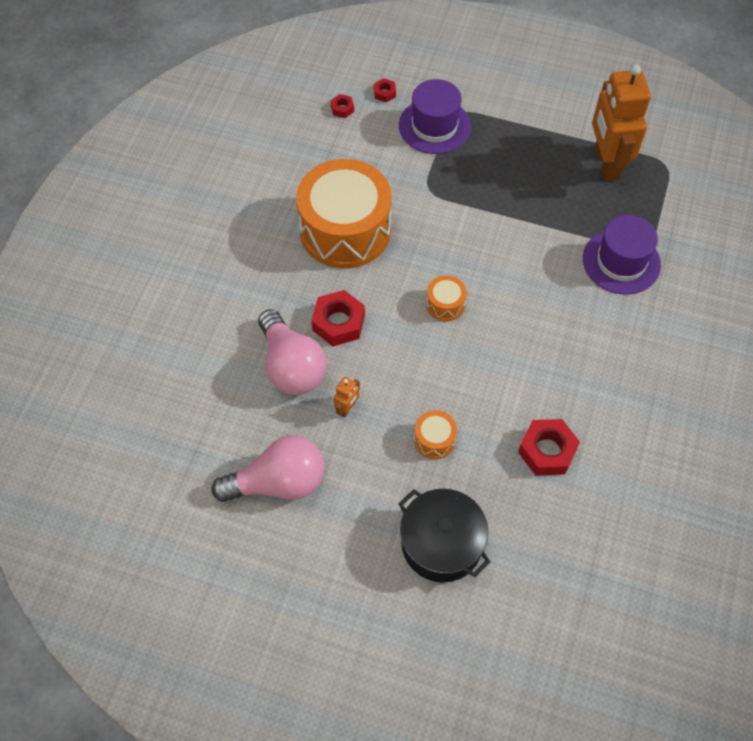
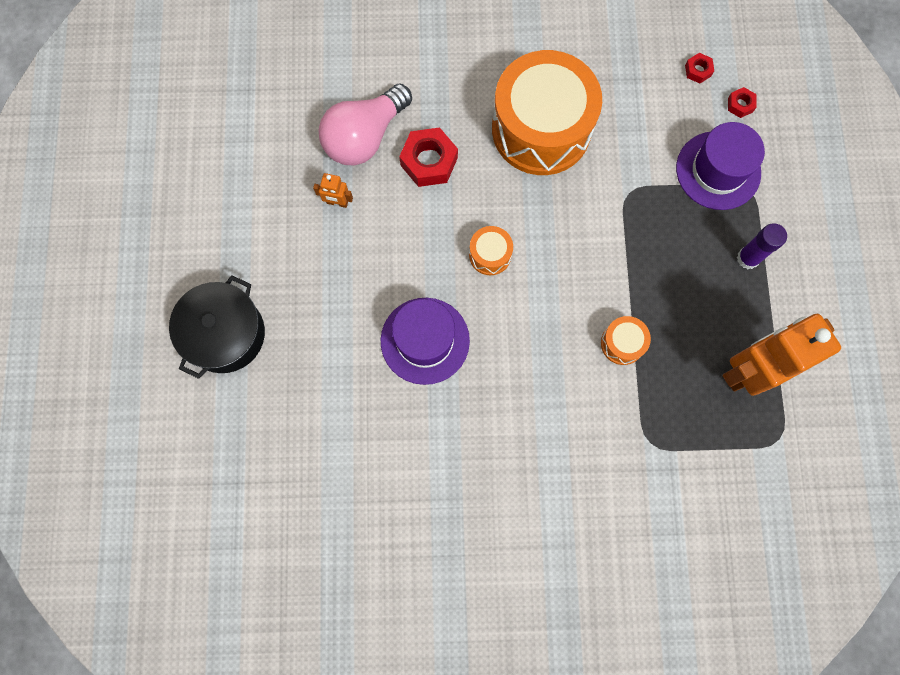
camera: 70 degrees right, 15 degrees up
(278, 482) = (240, 170): pink light bulb -> none
(434, 440) = (331, 293): orange drum -> orange drum (622, 343)
(515, 133) = (748, 258): none -> purple glue stick
(547, 451) = (356, 405): red nut -> none
(621, 261) = (618, 421): purple hat -> purple hat (425, 340)

